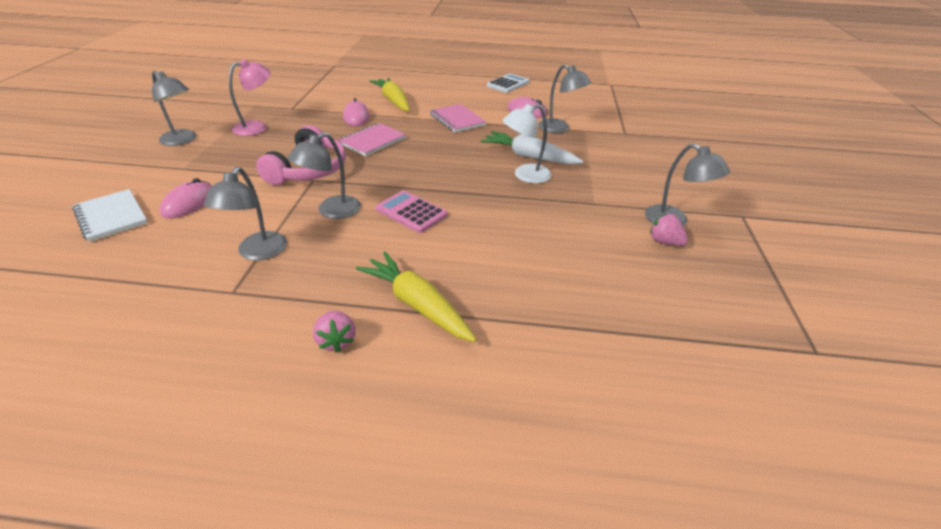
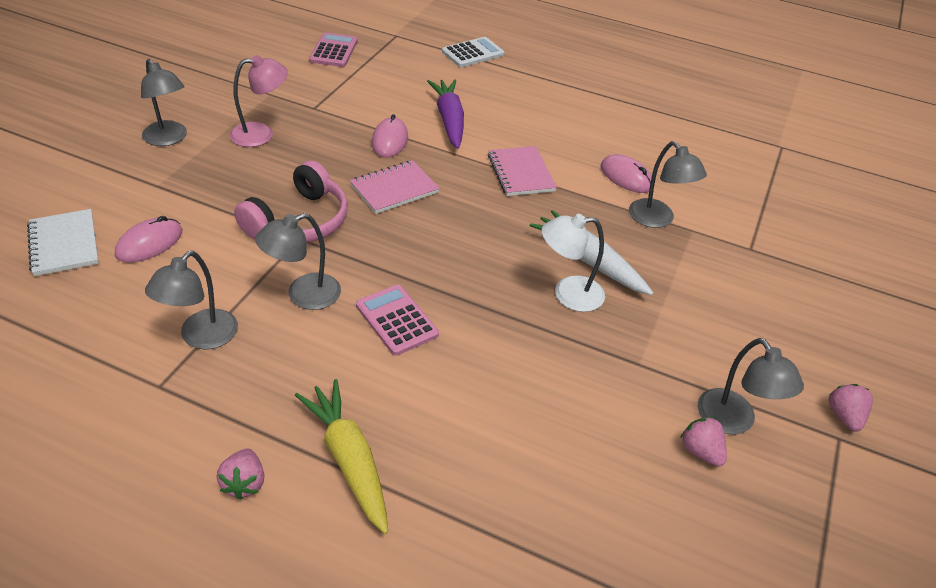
camera: 15 degrees right, 5 degrees up
(293, 78) = (333, 51): none -> pink calculator
(393, 101) = (449, 120): yellow carrot -> purple carrot
(508, 84) = (624, 117): white calculator -> white calculator (473, 53)
(737, 204) = (844, 416): none -> pink strawberry

